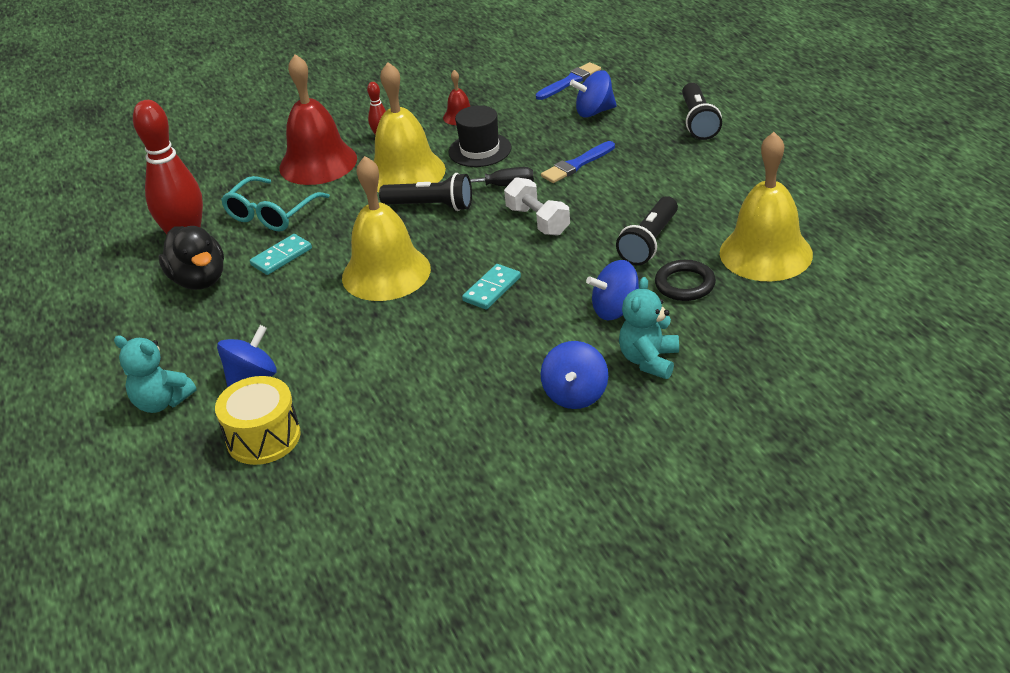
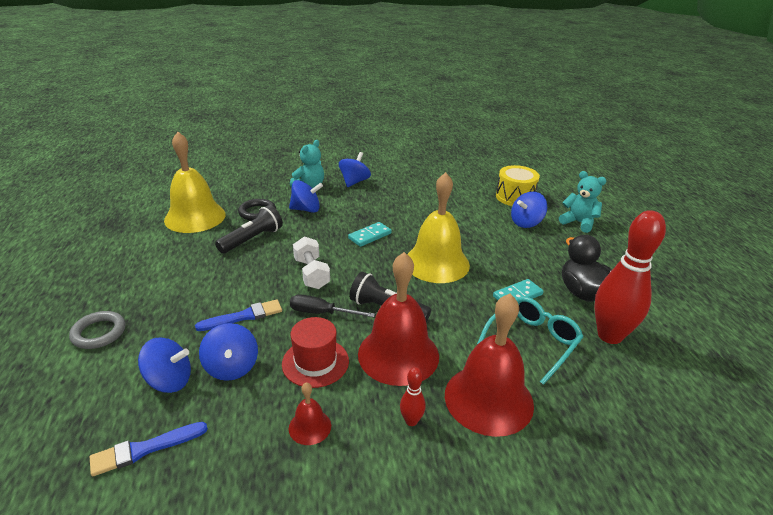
camera: 170 degrees left, 5 degrees down
(405, 173) = (398, 354): yellow bell -> red bell
(480, 150) = (315, 362): black hat -> red hat
(551, 130) = (232, 367): none -> blue spinning top
(698, 122) = (99, 333): black flashlight -> grey ring

